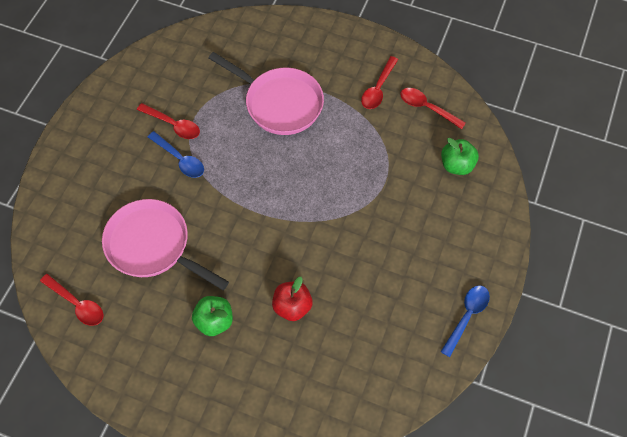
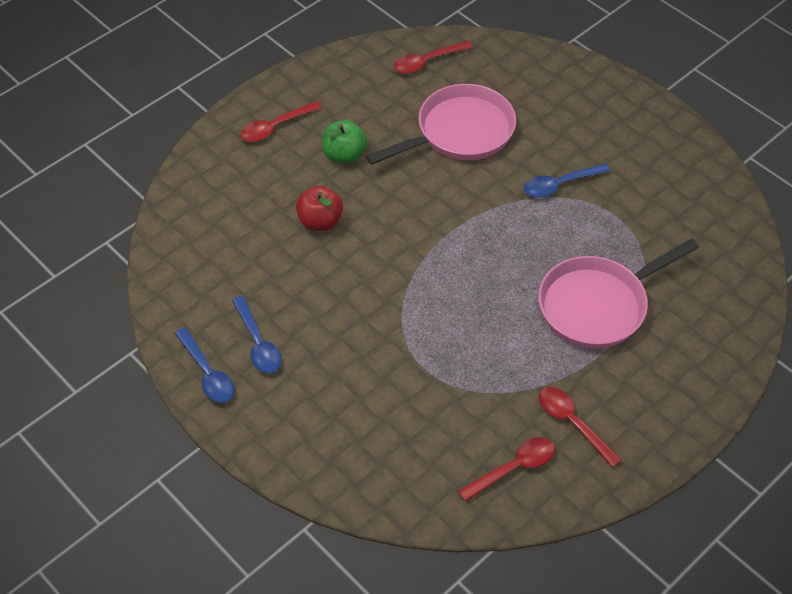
camera: 115 degrees right, 10 degrees down
(173, 125) = (612, 192): red spoon -> red spoon (275, 127)
(423, 295) = (258, 343): none -> blue spoon
(456, 165) = (406, 460): green apple -> none

